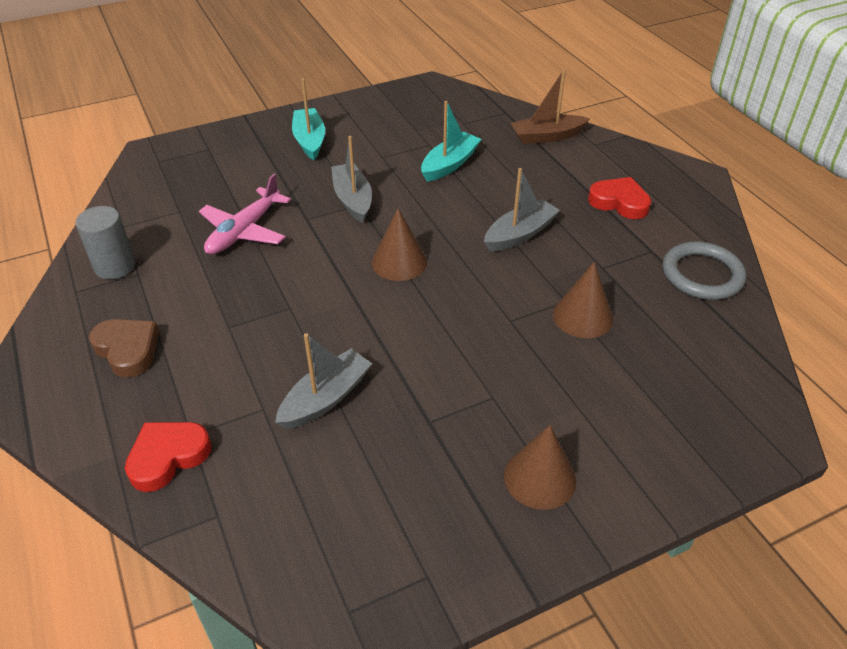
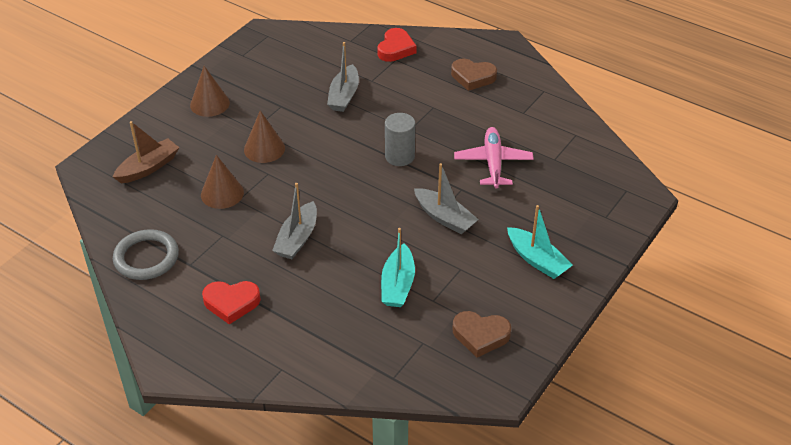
camera: 150 degrees right, 0 degrees up
(115, 266) = (542, 111): grey cylinder -> grey cylinder (399, 156)
(399, 262) = (368, 183): brown cone -> brown cone (264, 149)
(413, 113) = (480, 335): none -> brown heart
(547, 136) = (332, 359): brown boat -> brown boat (148, 167)

